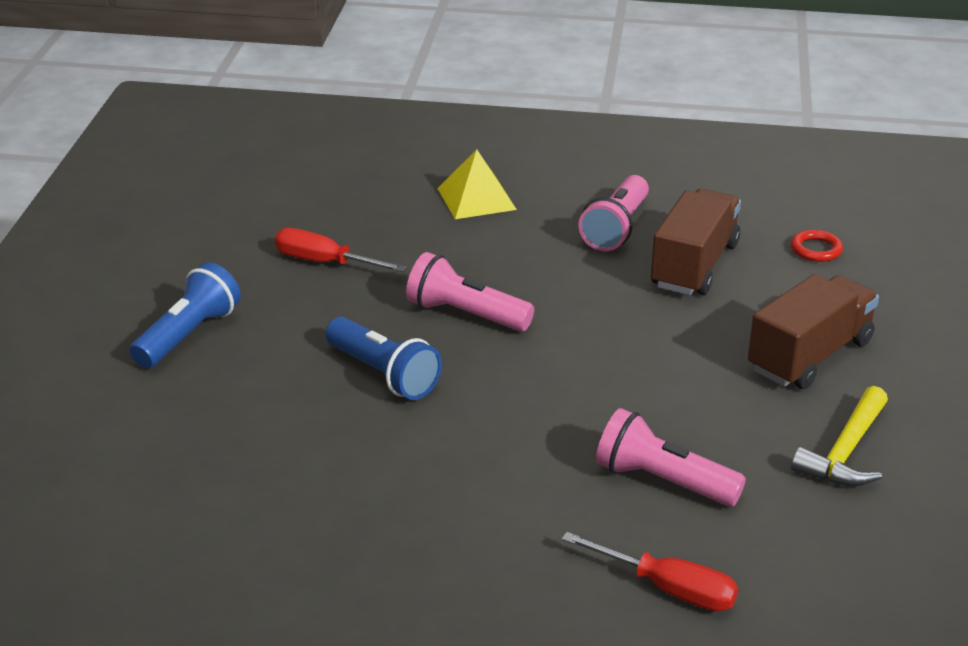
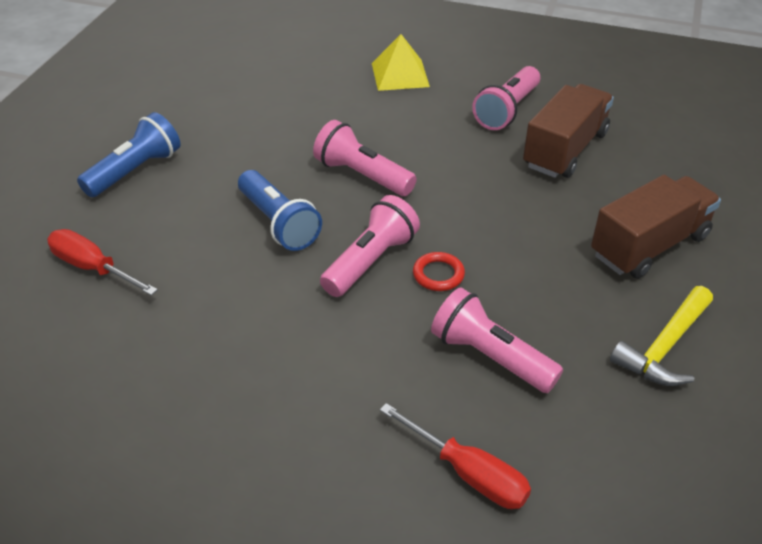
camera: 10 degrees right, 10 degrees up
(324, 262) = (263, 118): red screwdriver -> red screwdriver (92, 268)
(503, 403) = (370, 261): none -> pink flashlight
(816, 249) = (673, 145): red ring -> red ring (438, 274)

